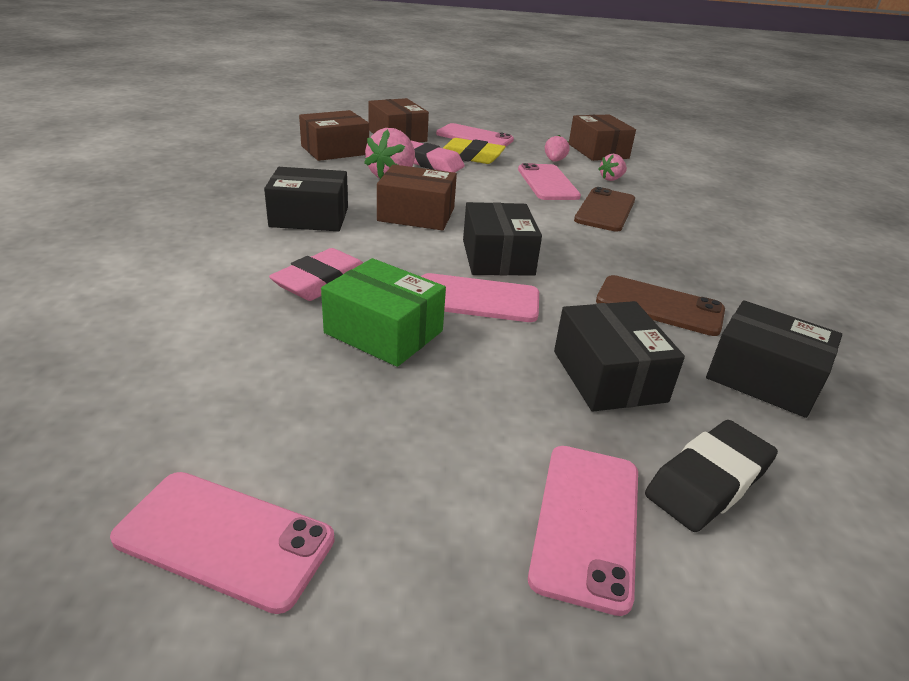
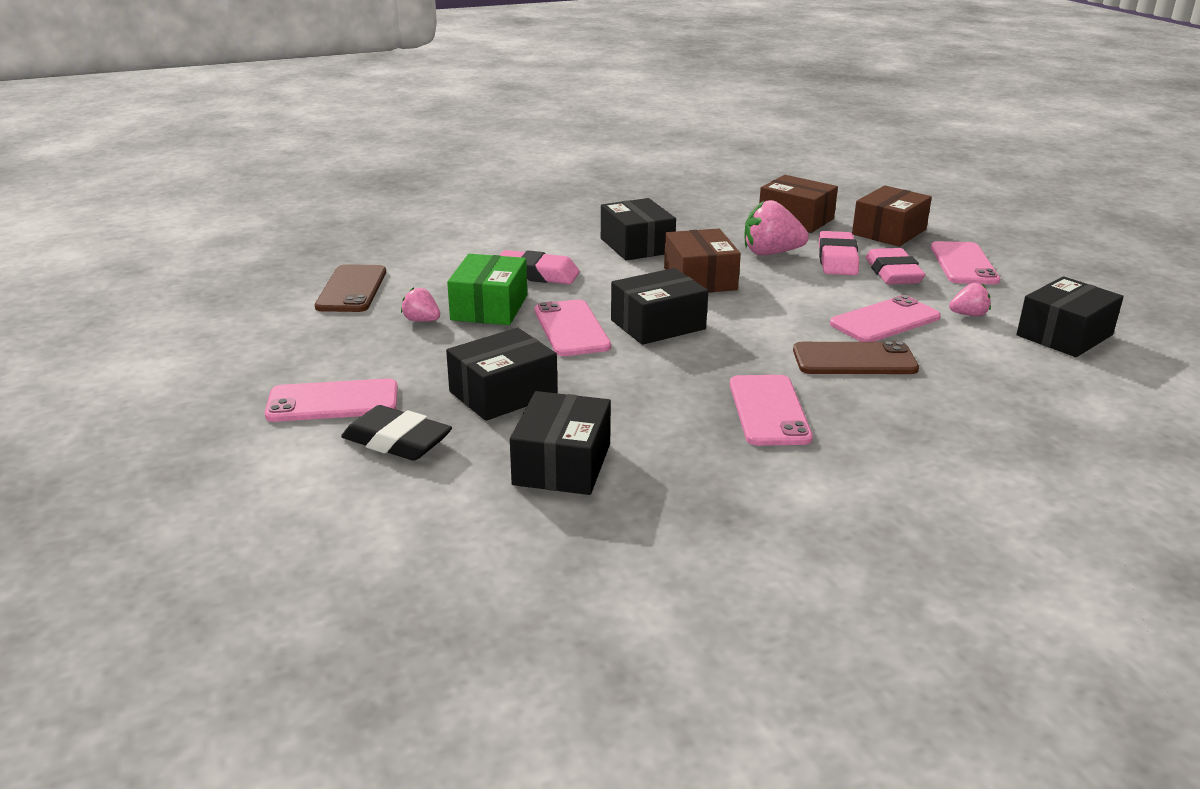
camera: 70 degrees right, 5 degrees down
(225, 538) = (275, 313): pink phone -> pink phone (769, 411)
(471, 157) = (893, 273): yellow eraser -> pink eraser
(598, 151) = (1064, 335): brown box -> black box
(611, 179) = (968, 353): pink strawberry -> pink strawberry (422, 320)
(659, 306) = (648, 407): brown phone -> brown phone (352, 289)

